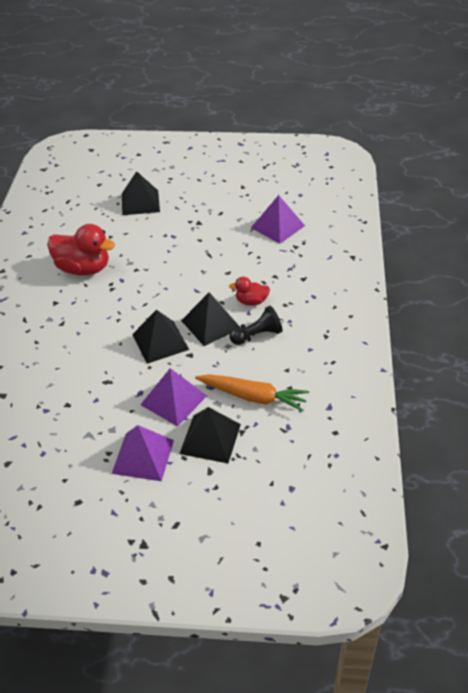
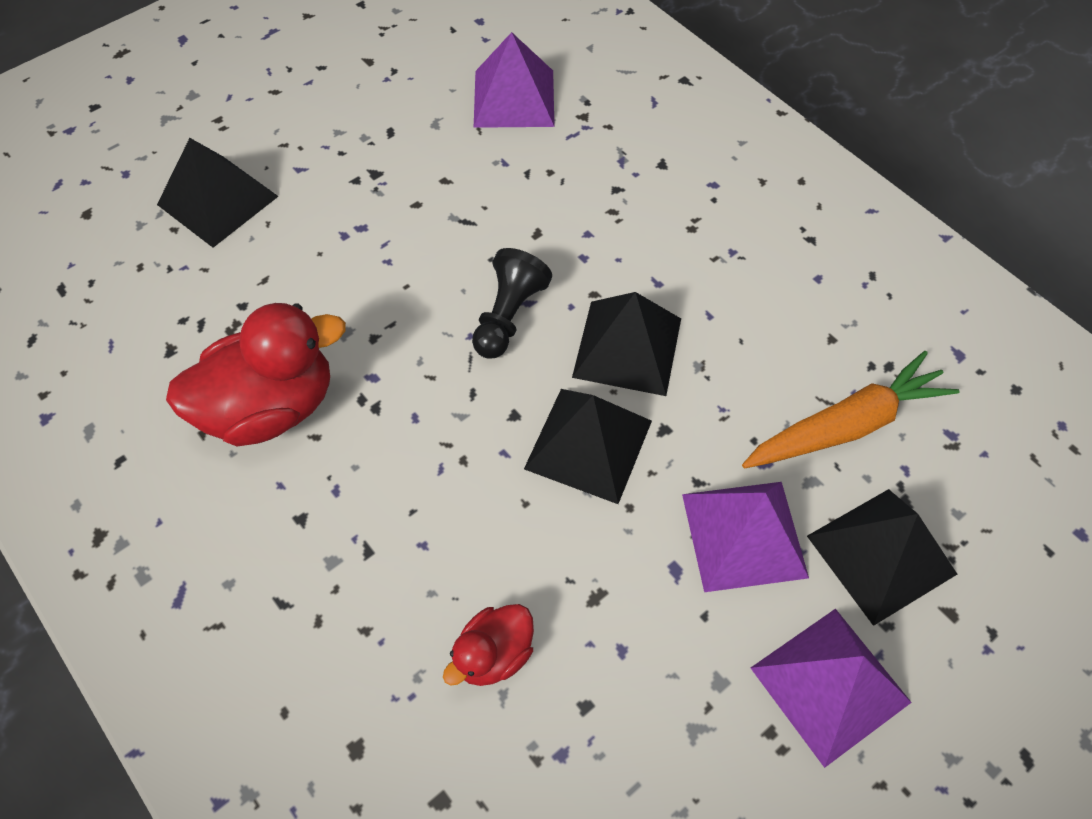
camera: 45 degrees left, 15 degrees up
(251, 301) = (637, 259): red duck -> red duck (493, 654)
(257, 335) = (719, 313): black pawn -> black pawn (508, 316)

